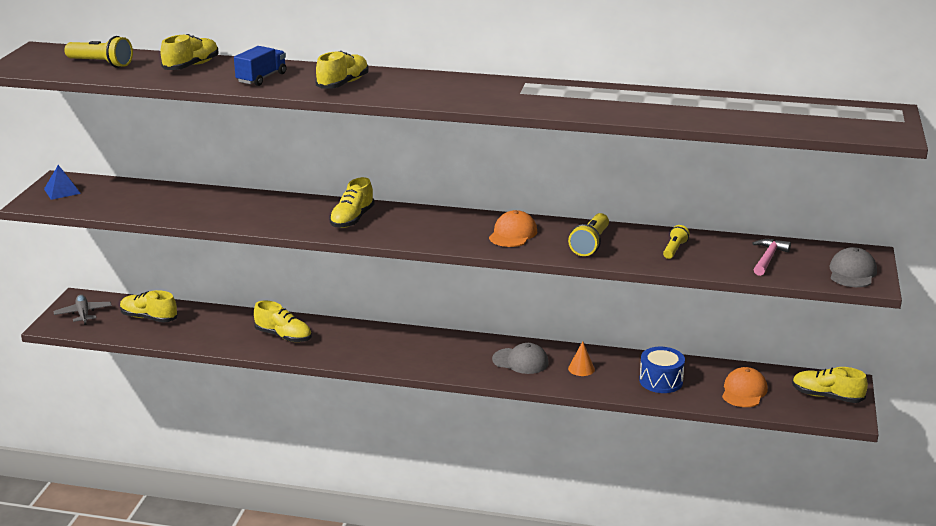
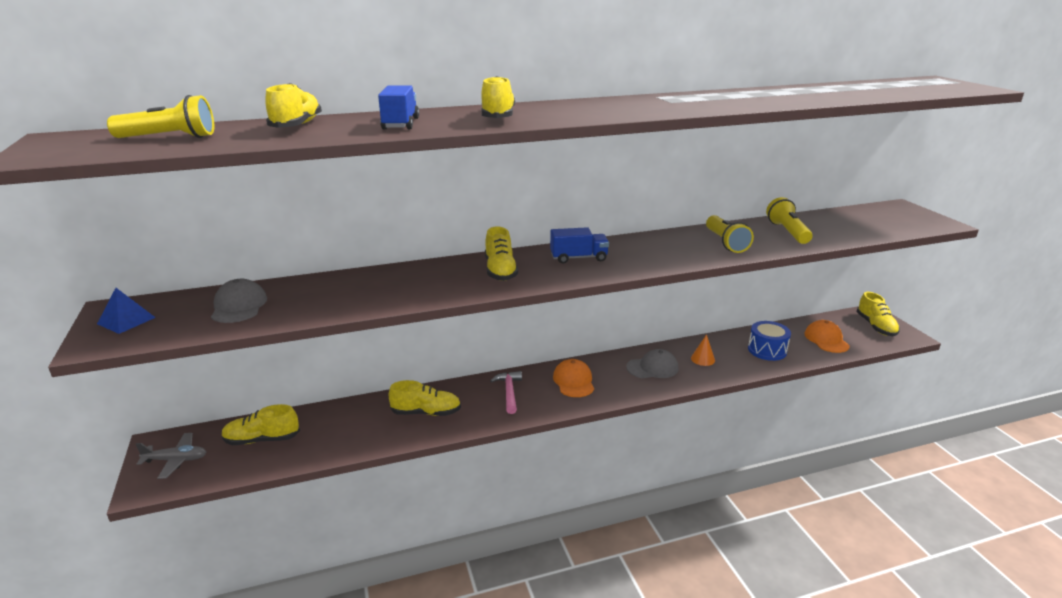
camera: 30 degrees left, 0 degrees up
(83, 314) = (176, 460): grey plane -> grey plane turned 135 degrees clockwise
(432, 224) = (578, 258): none -> blue truck
(513, 234) = (655, 249): orange cap -> orange cap (573, 381)
(674, 249) = (787, 232): yellow flashlight -> yellow flashlight, size x1.60
(768, 258) = (854, 223): pink hammer -> pink hammer (509, 392)
(827, 396) = (875, 326): yellow shoe -> yellow shoe turned 90 degrees counterclockwise
(852, 272) = (918, 219): grey cap -> grey cap (239, 306)

